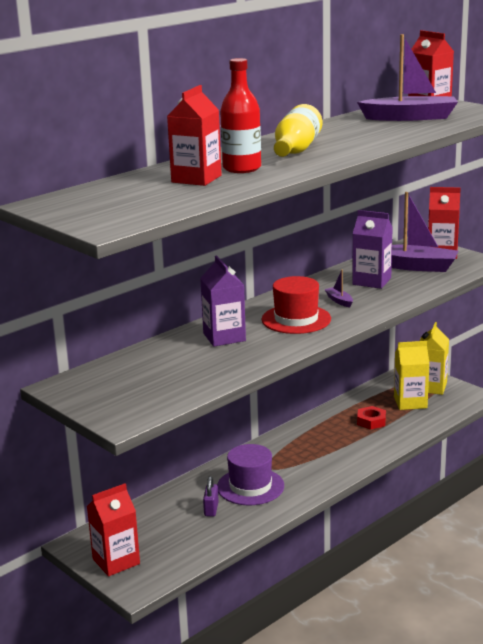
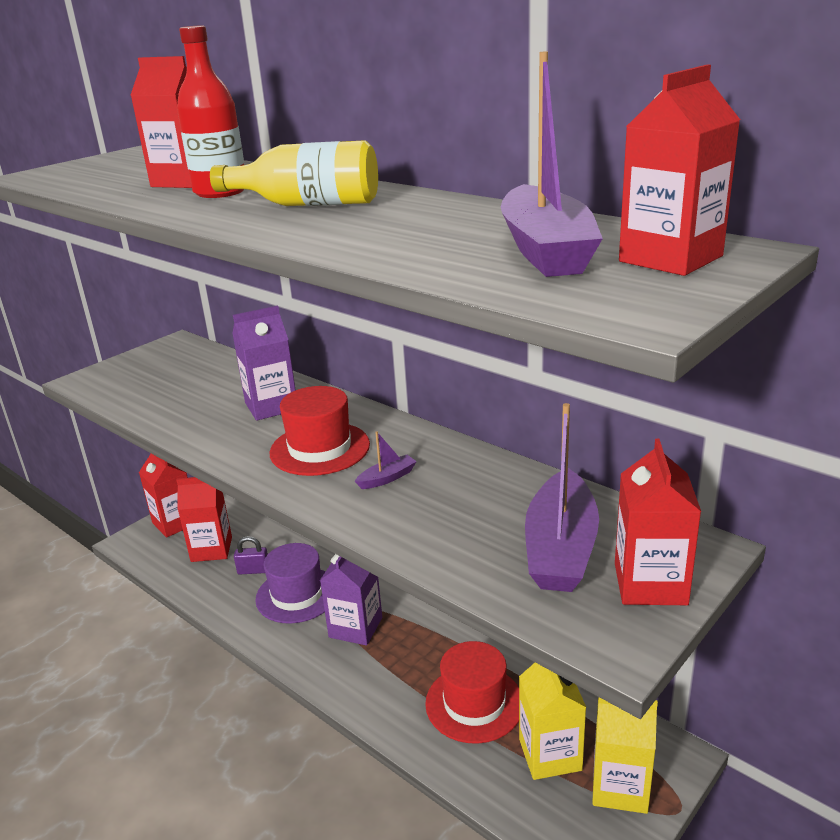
camera: 85 degrees right, 5 degrees up
(171, 534) = (211, 549): none -> red carton
(371, 281) = (475, 504): purple carton -> purple carton (355, 627)
(371, 421) = (474, 703): red nut -> red hat

